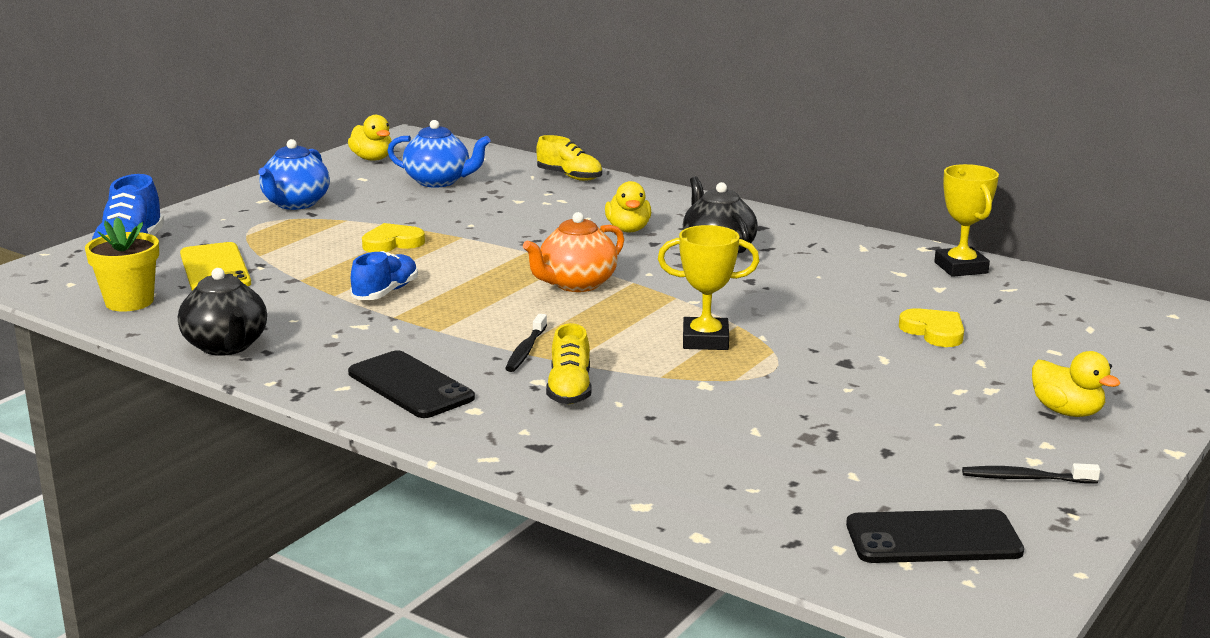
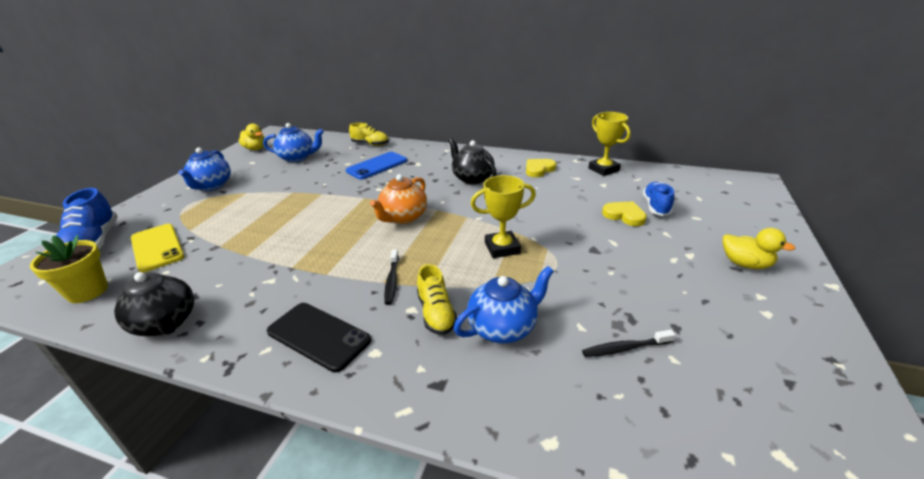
camera: 15 degrees left, 10 degrees up
(385, 292) = (281, 246): blue shoe -> blue shoe (656, 206)
(392, 243) = (278, 205): yellow heart -> yellow heart (539, 169)
(566, 210) = (377, 166): none -> blue phone
(628, 229) = (416, 173): yellow duck -> none
(650, 415) = (503, 327): none -> blue teapot
(933, 538) = (781, 421): black phone -> none
(1025, 478) = (778, 333): black toothbrush -> black toothbrush (625, 348)

